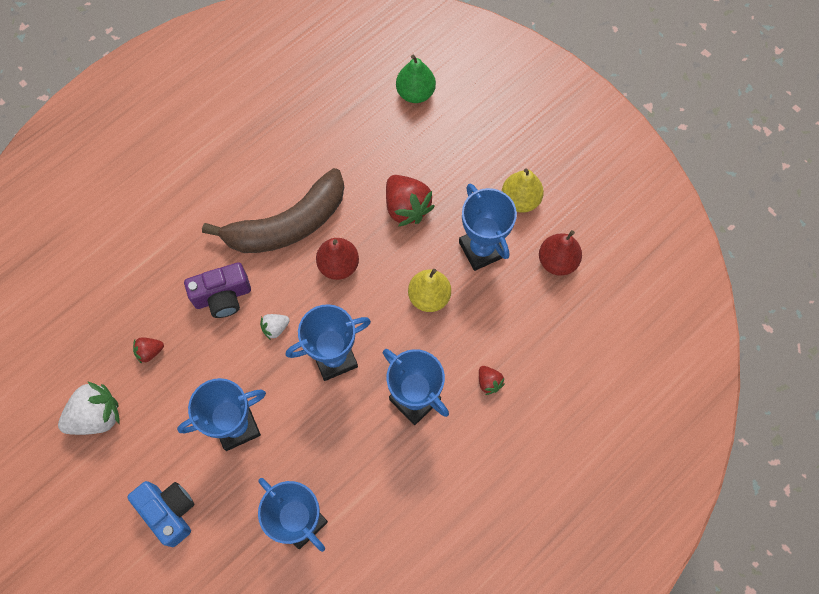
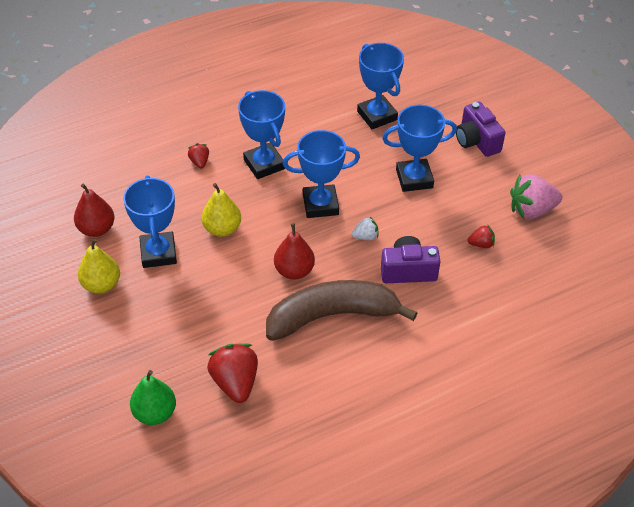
camera: 165 degrees left, 20 degrees down
(96, 416) = (531, 210): white strawberry -> pink strawberry
(169, 512) = (476, 141): blue camera -> purple camera
(406, 207) = (212, 303): red strawberry -> red strawberry (235, 382)

